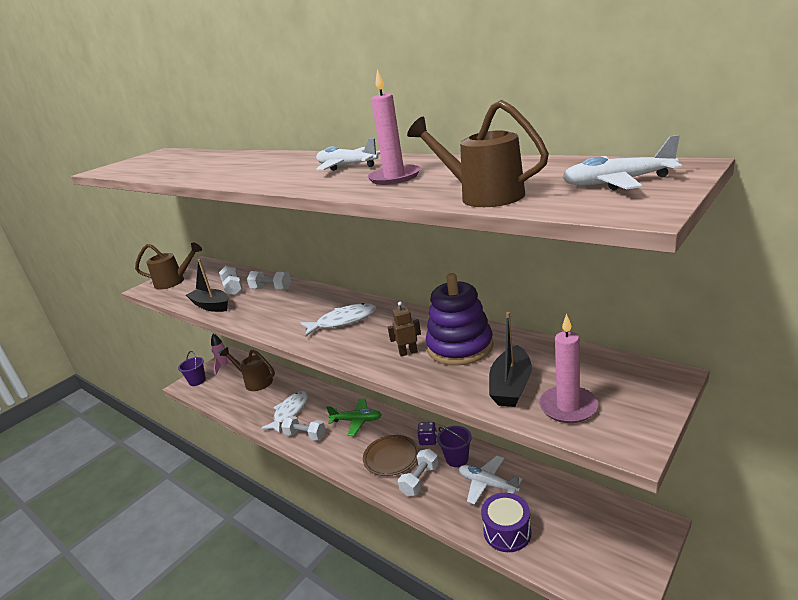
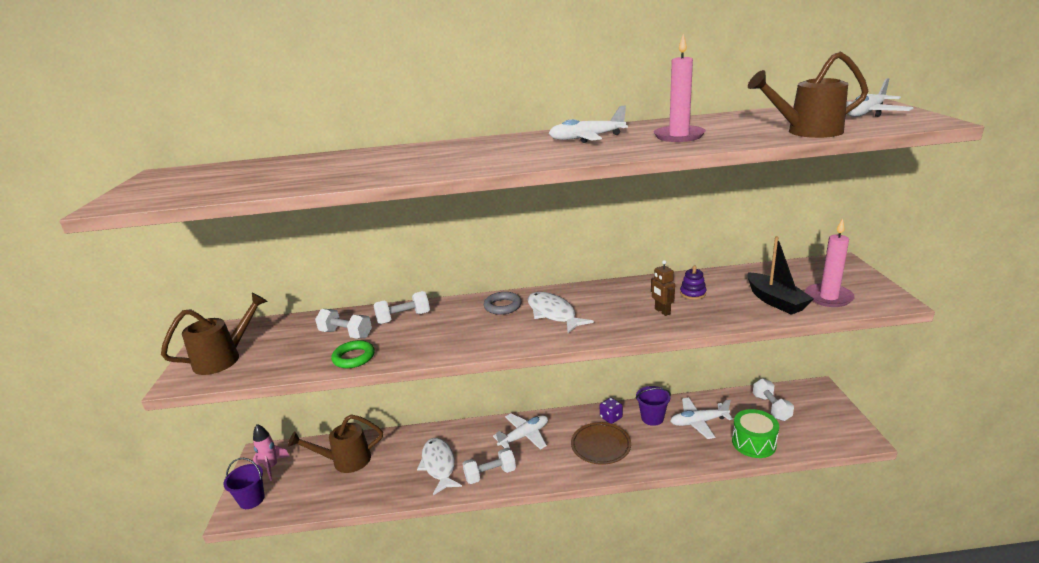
camera: 45 degrees left, 0 degrees up
(211, 306) = (354, 357): black boat -> green ring
(328, 302) = (502, 306): none -> grey ring
(343, 321) = (553, 313): white fish -> white fish turned 60 degrees counterclockwise
(357, 421) = (524, 436): green plane -> white plane
(408, 352) = (662, 311): brown robot -> brown robot turned 60 degrees counterclockwise
(420, 480) = (648, 448): white dumbbell -> white dumbbell (771, 407)
(460, 347) = (693, 293): purple stacking toy -> purple stacking toy, size x0.41
(507, 532) = (753, 443): purple drum -> green drum

